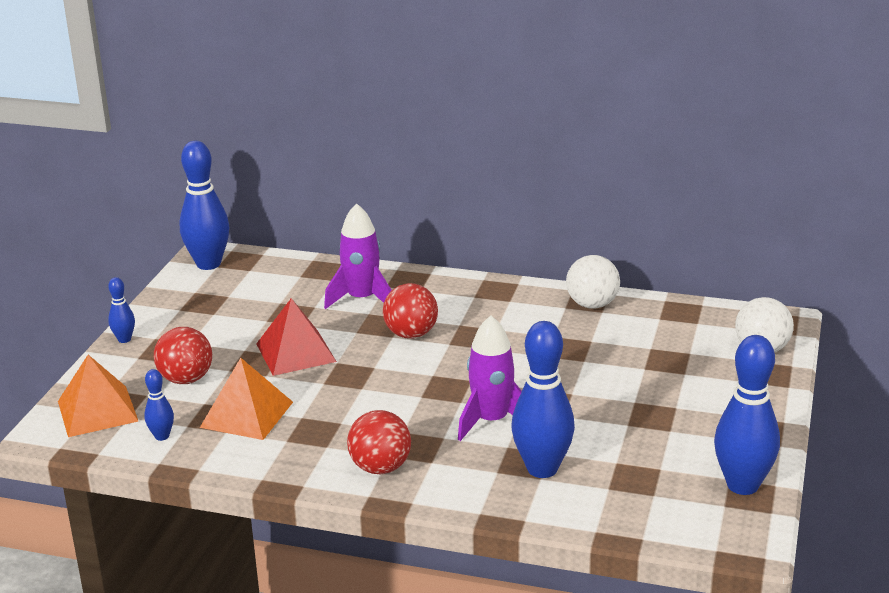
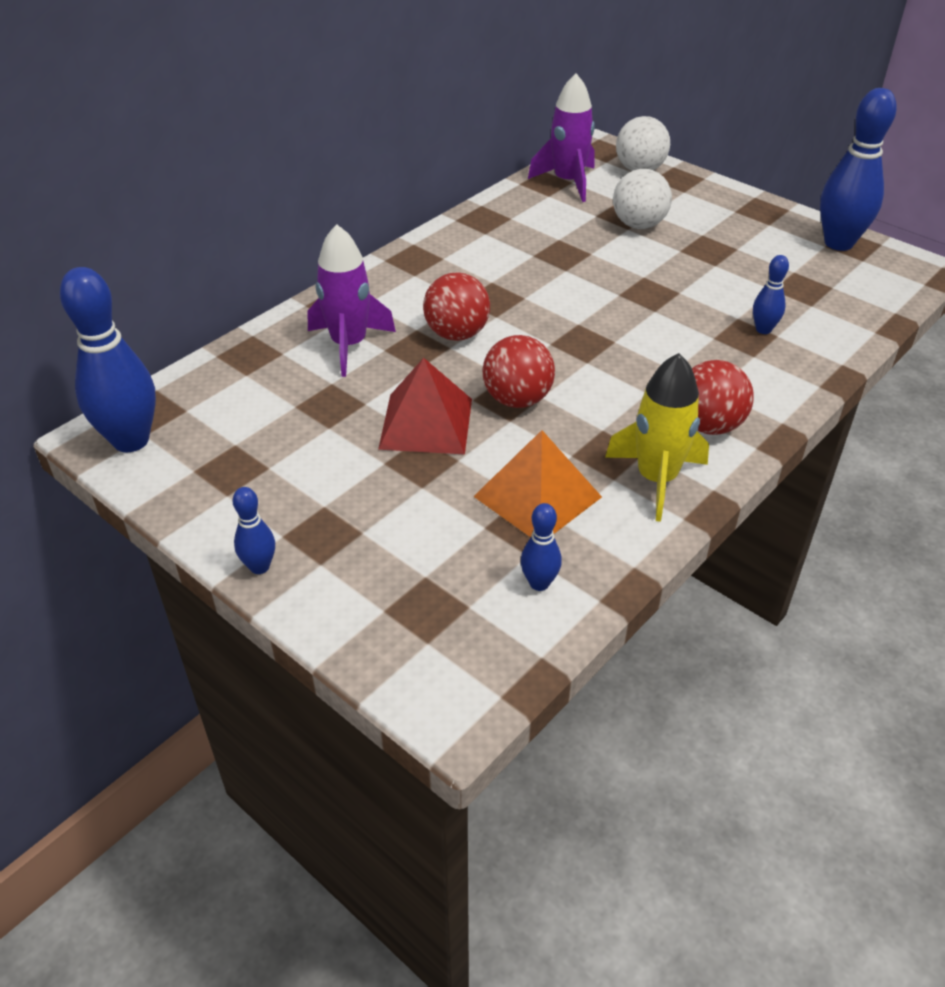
camera: 65 degrees left, 15 degrees up
(97, 411) = (432, 635): orange pyramid -> none
(186, 379) = (416, 530): red ball -> red ball (517, 399)
(298, 458) = (656, 479): none -> yellow rocket
(491, 421) = (663, 333): purple rocket -> purple rocket (568, 182)
(542, 469) = (763, 329): blue bowling pin -> blue bowling pin, size x0.48
(592, 304) = (494, 218): white ball -> white ball (639, 225)

